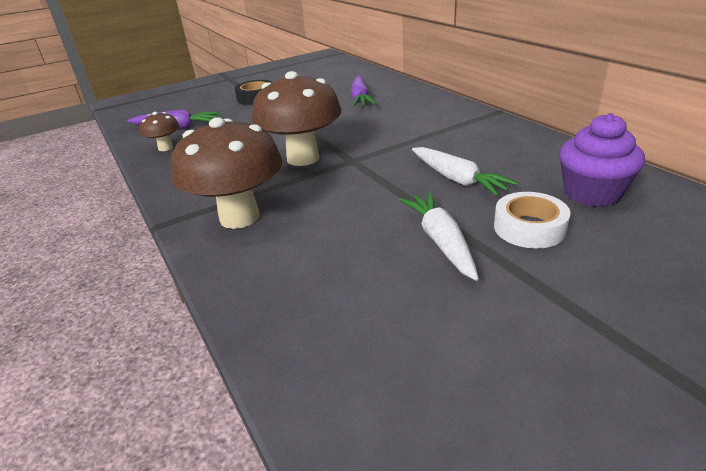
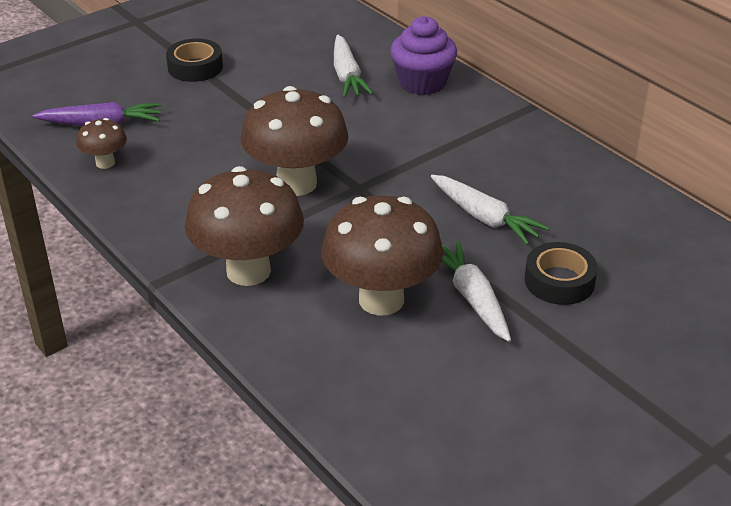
camera: 10 degrees left, 5 degrees up
(351, 241) = (381, 300): none -> brown mushroom
(360, 99) = (347, 76): purple carrot -> white carrot
(529, 228) = (559, 281): white tape -> black tape
(592, 193) = (625, 237): purple cupcake -> purple cupcake (422, 83)

